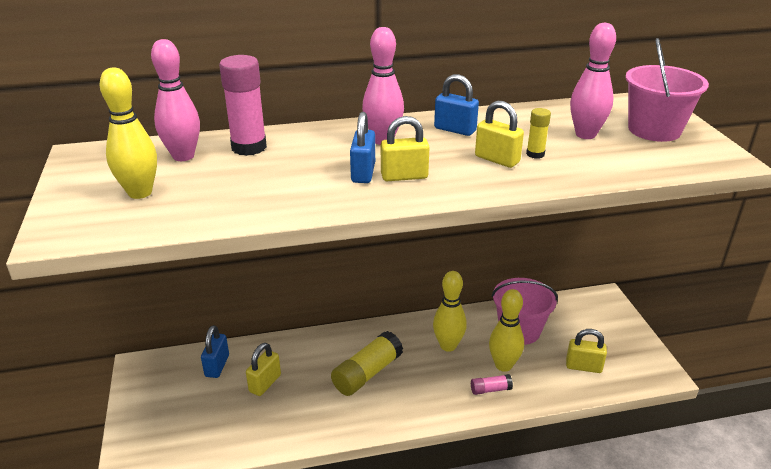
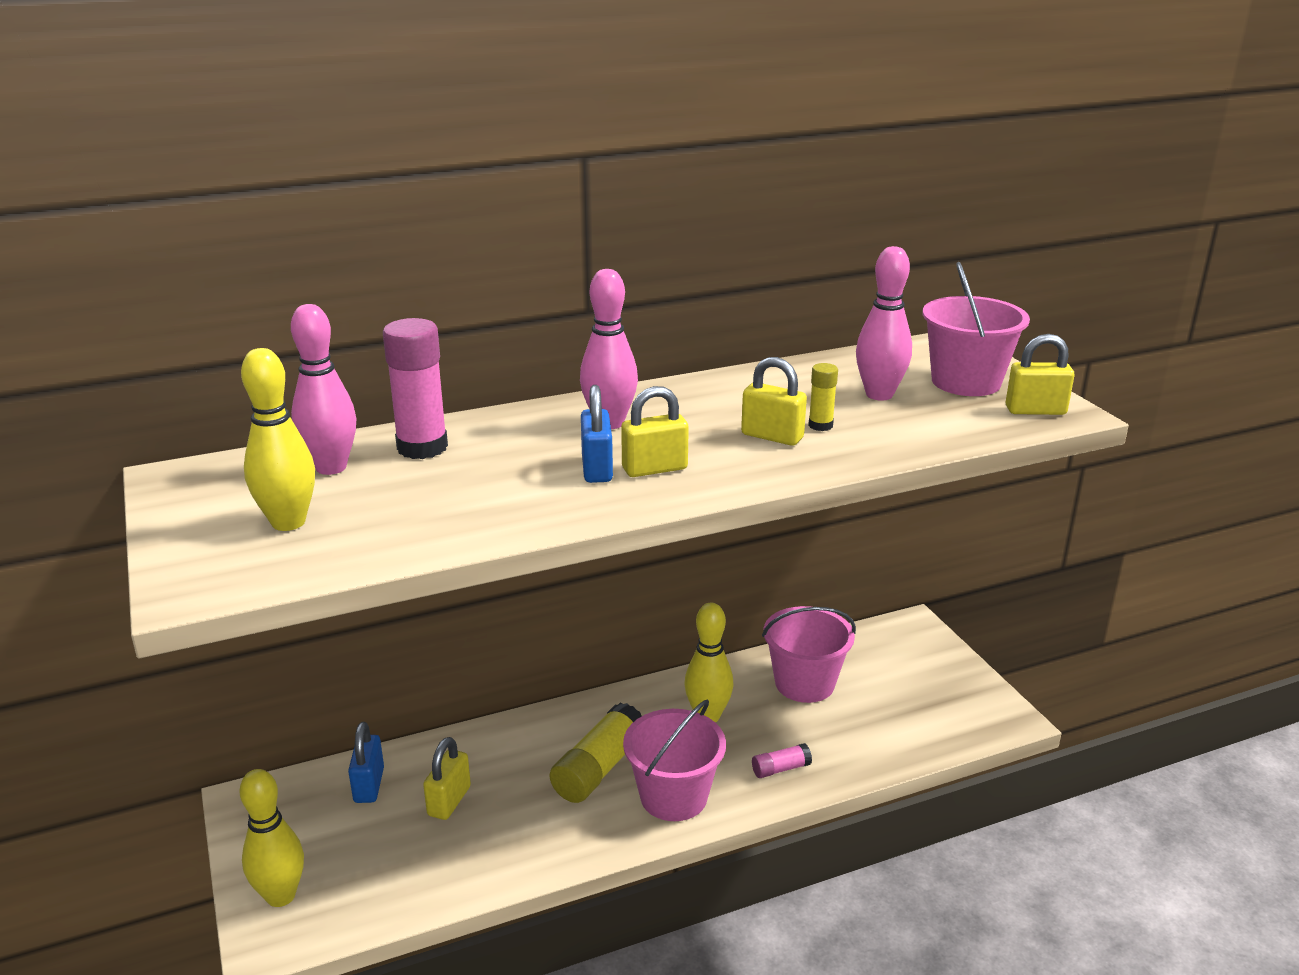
camera: 10 degrees left, 5 degrees down
(413, 400) = (673, 796): none -> pink bucket
(455, 129) = (703, 401): blue padlock -> none
(503, 365) = (792, 734): yellow bowling pin -> yellow bowling pin (281, 896)
(583, 366) = (903, 722): yellow padlock -> yellow padlock (1035, 410)

